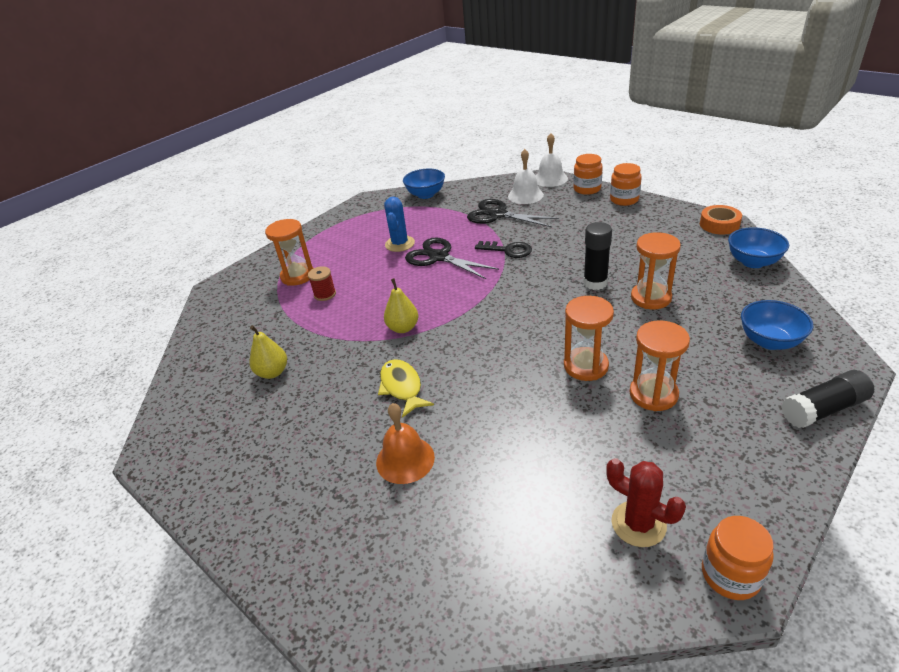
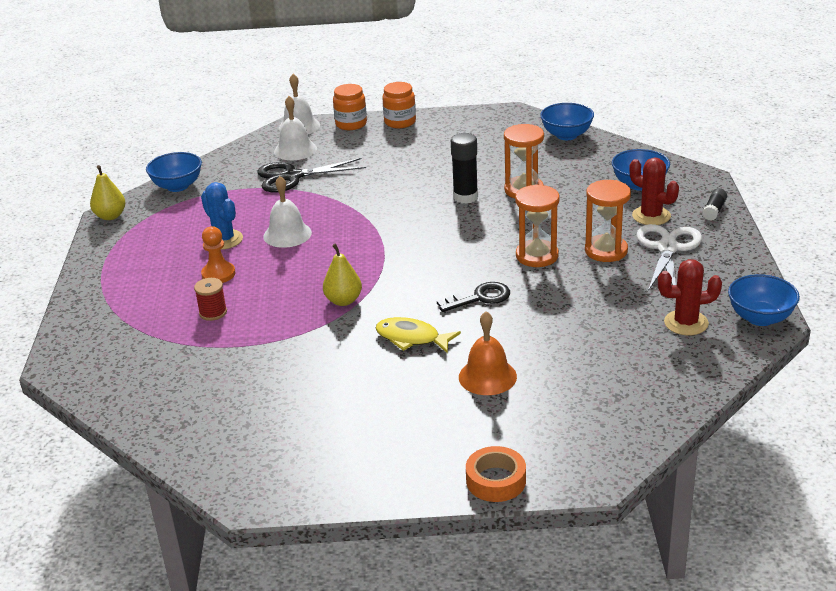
camera: 45 degrees left, 5 degrees down
(273, 372) = (268, 390): yellow pear -> yellow pear (110, 216)
(297, 276) = (150, 312): orange hourglass -> none
(364, 267) = (218, 274): none -> orange pawn
(439, 257) = (287, 234): black scissors -> white bell
(508, 250) = (350, 202): black key -> black key (480, 298)
(719, 224) = (508, 116): orange tape -> orange tape (496, 480)
(719, 425) = (667, 248): none -> white scissors
(730, 575) = (760, 318): orange jar -> blue bowl
(743, 381) = (651, 216): none -> red cactus
(823, 409) = (714, 210): black glue stick -> black glue stick, size x0.59

